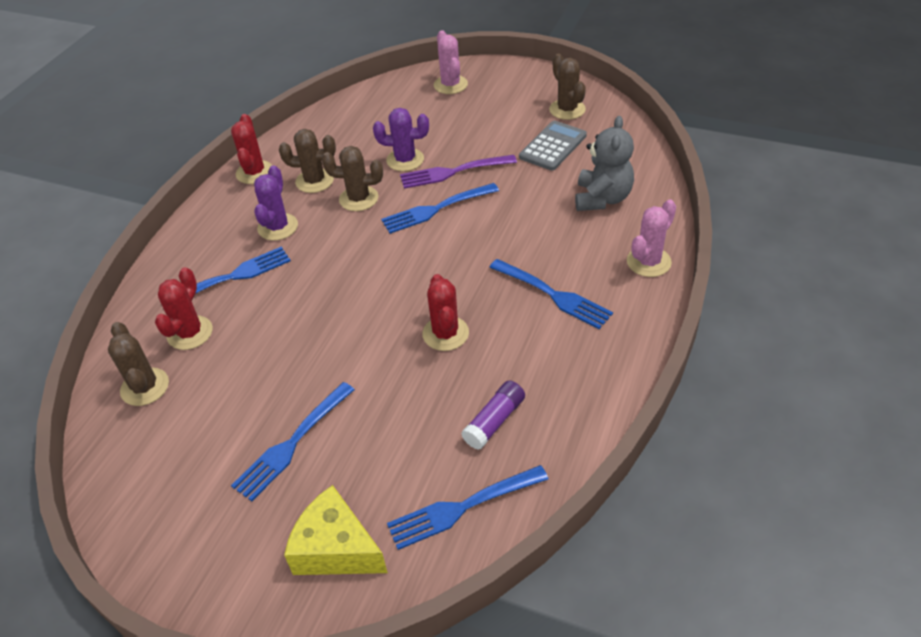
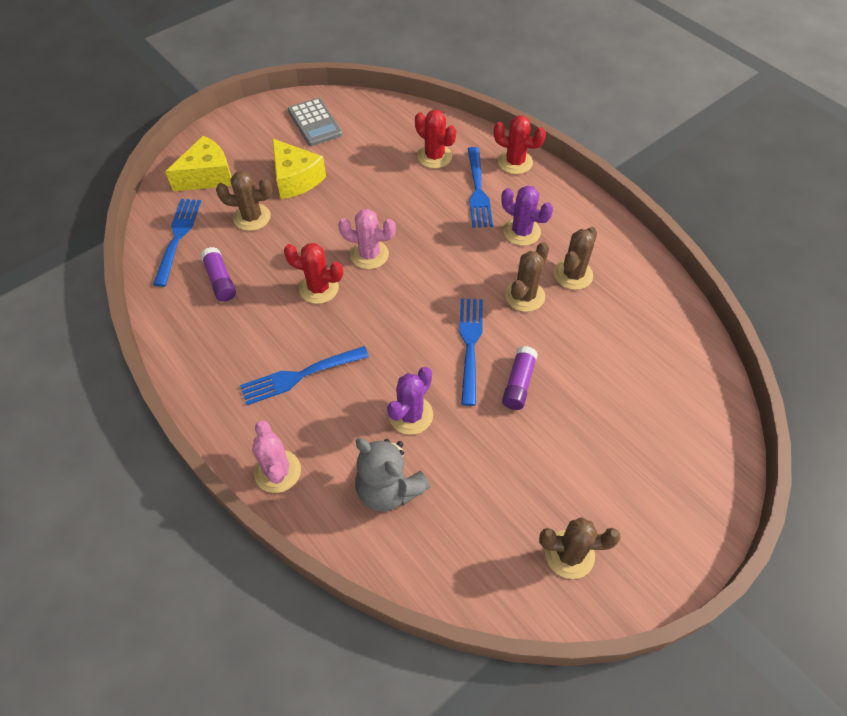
camera: 115 degrees right, 10 degrees up
(145, 387) = (401, 127): brown cactus -> brown cactus (252, 217)
(254, 172) = (613, 238): red cactus -> red cactus (515, 162)
(292, 443) = (295, 179): blue fork -> yellow cheese
(405, 160) = (564, 353): purple cactus -> purple cactus (411, 415)
(450, 85) = (692, 457): pink cactus -> pink cactus (369, 255)
(453, 172) = (518, 383): purple fork -> purple glue stick
(553, 146) = (505, 495): grey calculator -> grey calculator (315, 123)

